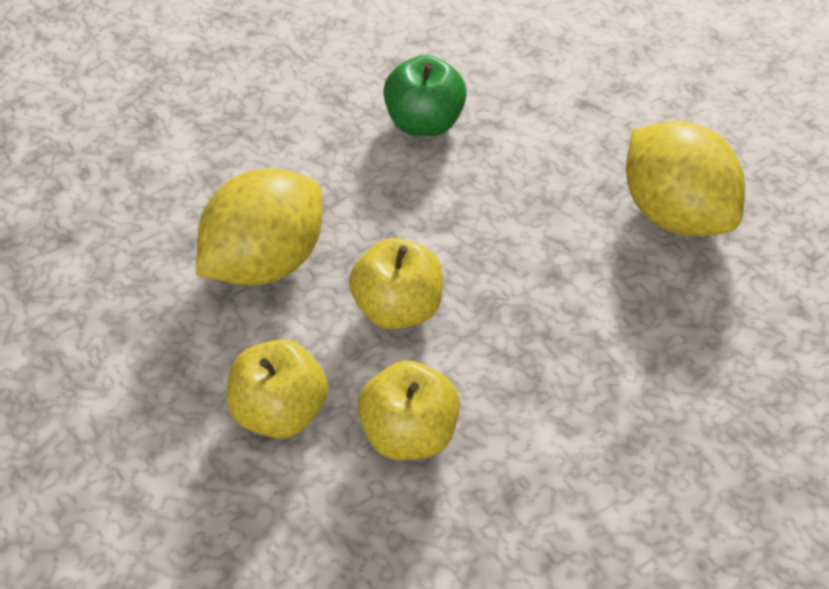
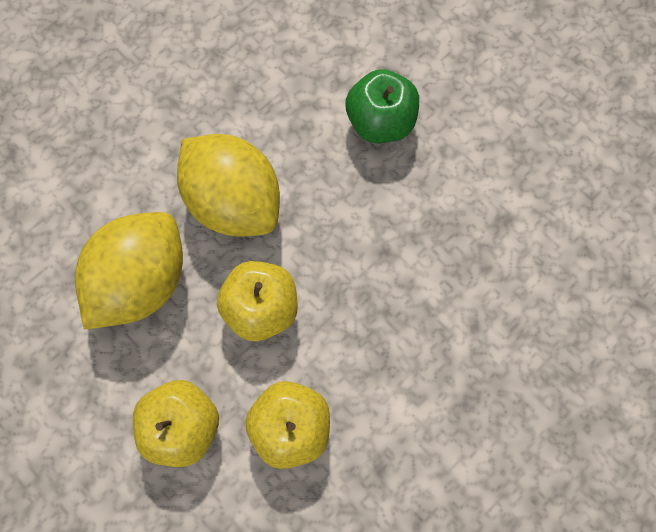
camera: 10 degrees left, 20 degrees up
(424, 122) = (252, 113): green apple -> green apple (380, 122)
(674, 212) = (475, 171): yellow lemon -> yellow lemon (234, 202)

